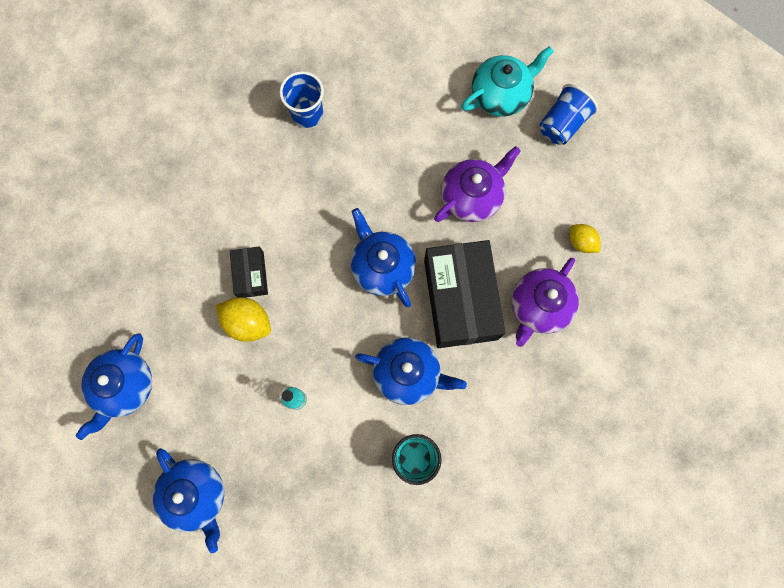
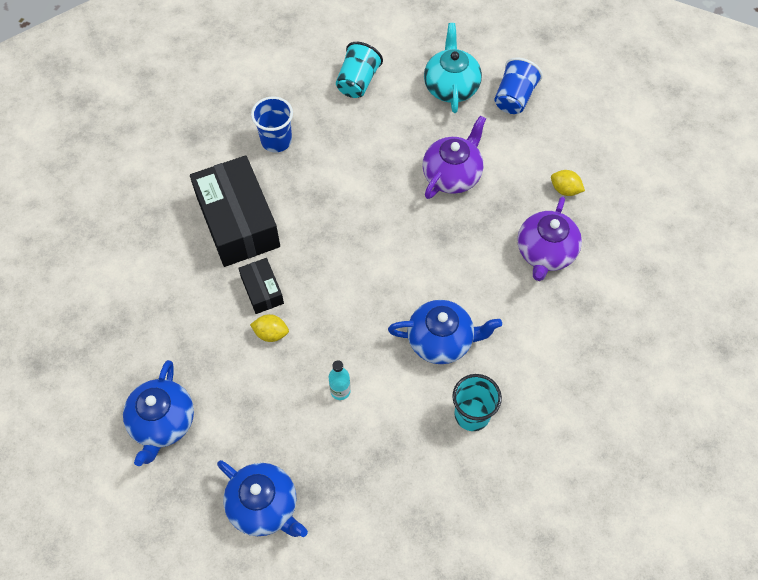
camera: 15 degrees left, 15 degrees down
(247, 322) = (271, 333): yellow lemon -> yellow lemon, size x0.64
(382, 267) = (387, 253): blue teapot -> none
(407, 66) = (358, 82): none -> turquoise cup
(461, 299) = (470, 264): black box -> black box (238, 222)
(501, 95) = (451, 86): turquoise teapot -> turquoise teapot turned 45 degrees counterclockwise

